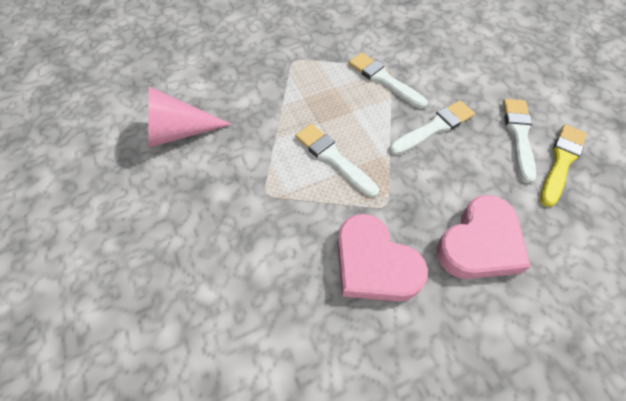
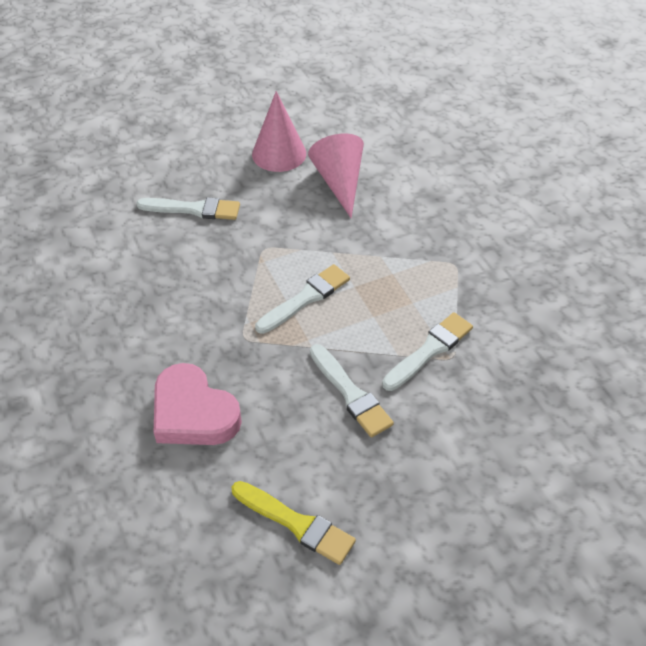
camera: 90 degrees right, 10 degrees down
(118, 185) = (279, 154): none -> pink cone
(374, 264) = (182, 325): pink heart -> none
(519, 135) = (340, 484): white brush -> white brush (194, 209)

